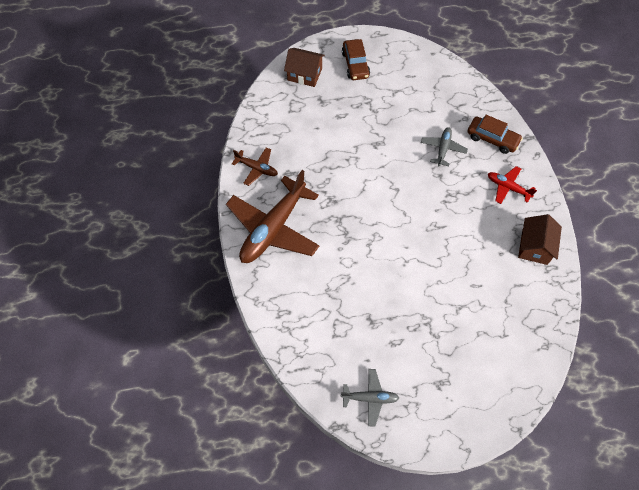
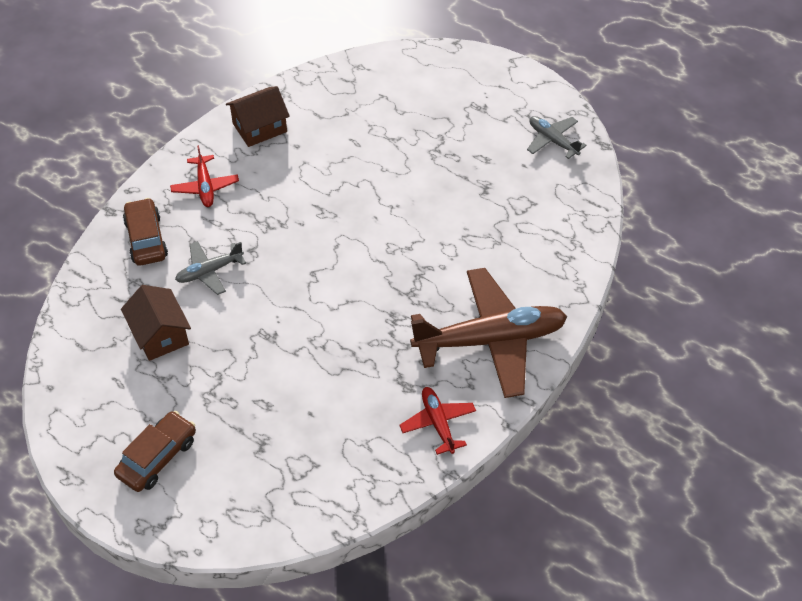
camera: 135 degrees left, 10 degrees down
(257, 168) = (438, 423): brown plane -> red plane
(304, 74) = (235, 502): brown house -> brown house (160, 335)

